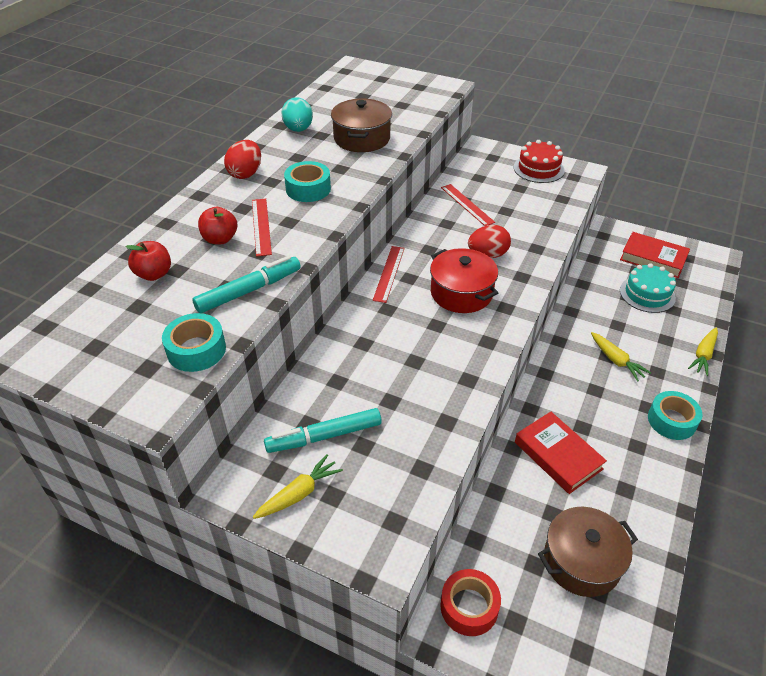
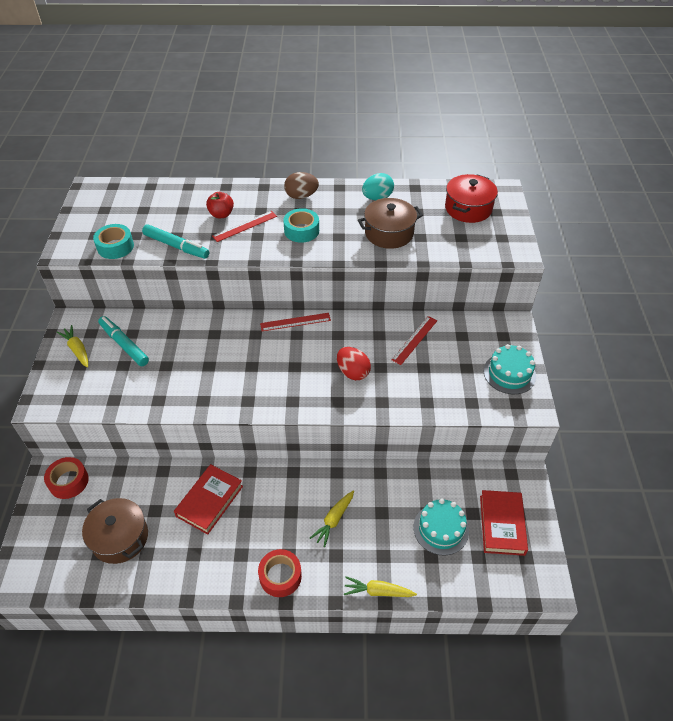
camera: 65 degrees right, 5 degrees up
(154, 274) = (174, 203): red apple -> none
(245, 174) = (301, 196): red egg -> brown egg
(299, 493) = (77, 350): yellow carrot -> yellow carrot turned 150 degrees counterclockwise
(461, 293) = (295, 369): red pot -> red pot (468, 208)
(538, 169) = (509, 373): red cake -> turquoise cake
(671, 421) = (280, 576): turquoise tape -> red tape

